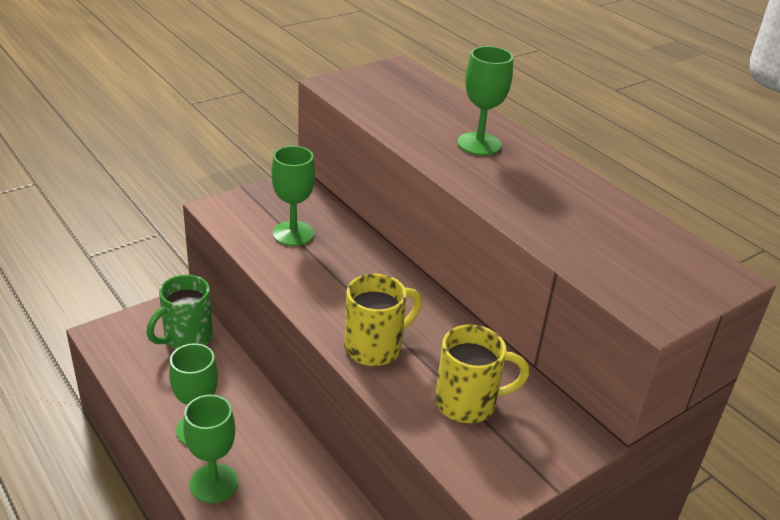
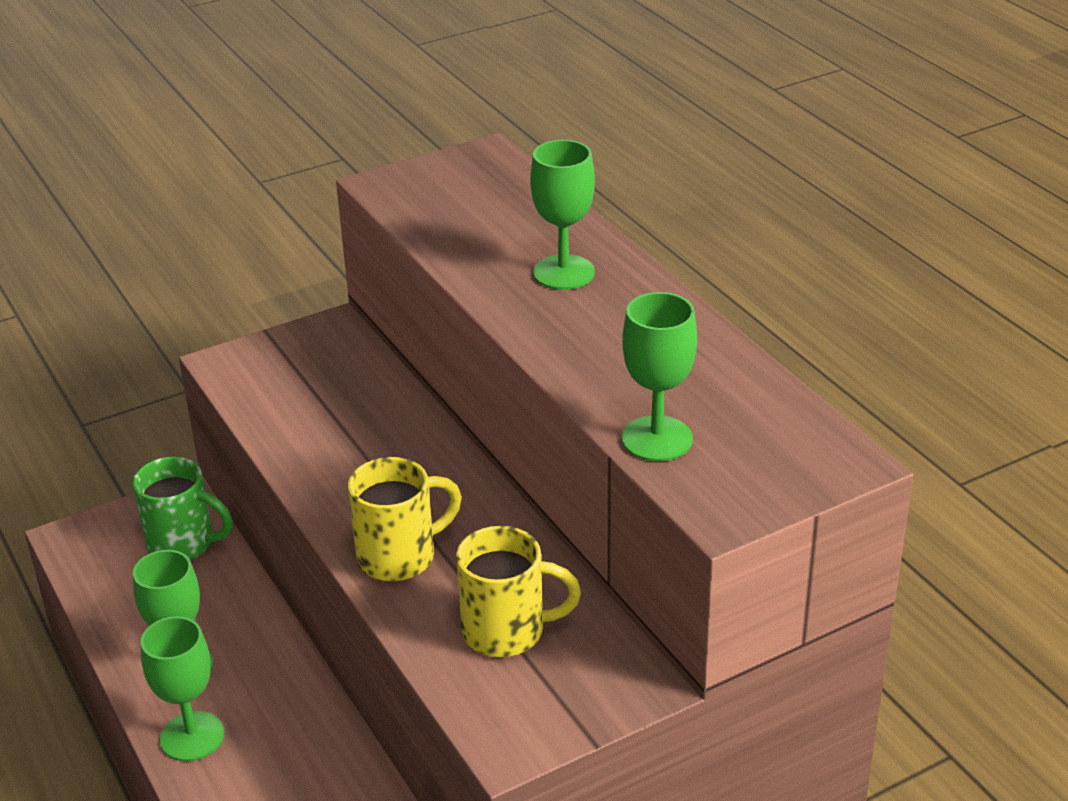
camera: 10 degrees right, 0 degrees up
(186, 338) = (183, 544): green mug -> green mug turned 120 degrees counterclockwise
(293, 233) = (322, 398): green goblet -> green goblet (657, 439)

